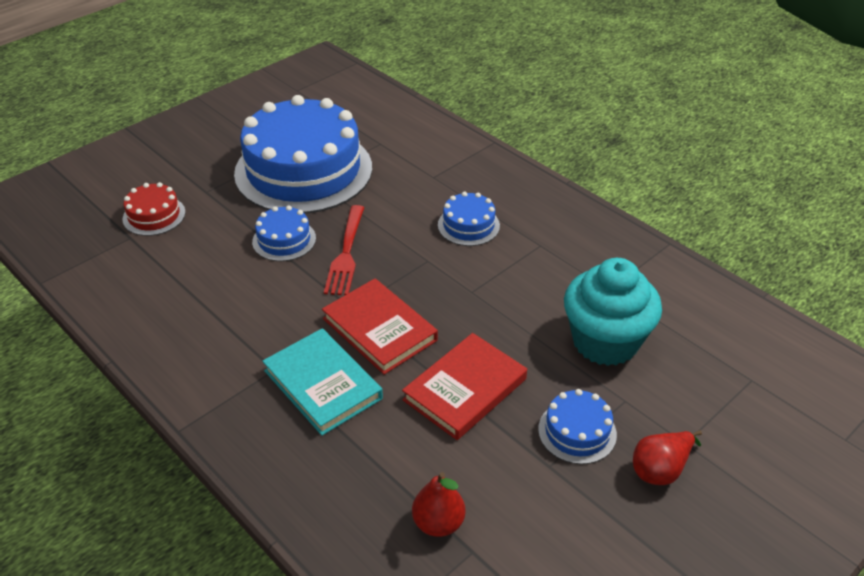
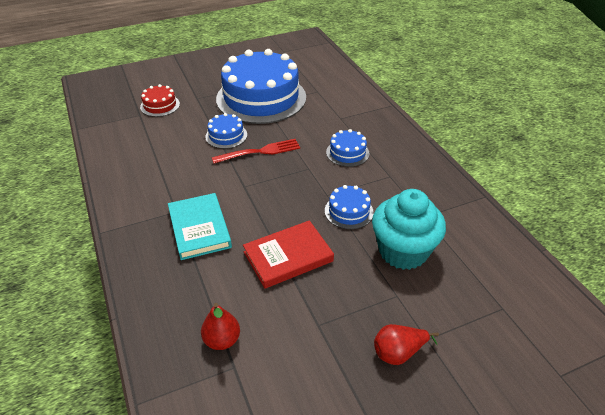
camera: 20 degrees right, 0 degrees up
(346, 253) = (259, 152): red fork -> red fork turned 135 degrees counterclockwise
(380, 329) = (254, 204): red book -> none
(577, 432) = (350, 307): blue cake -> blue cake (349, 211)

